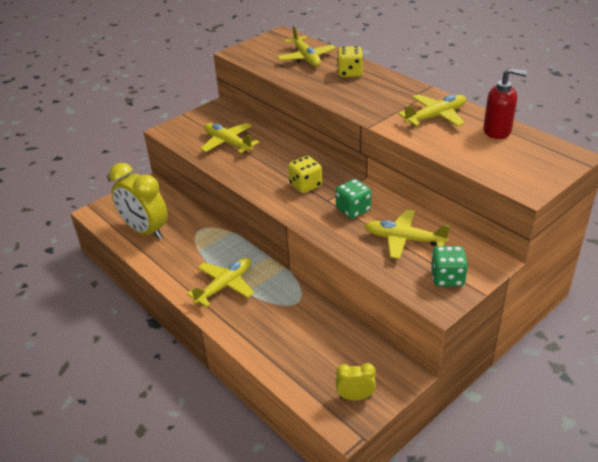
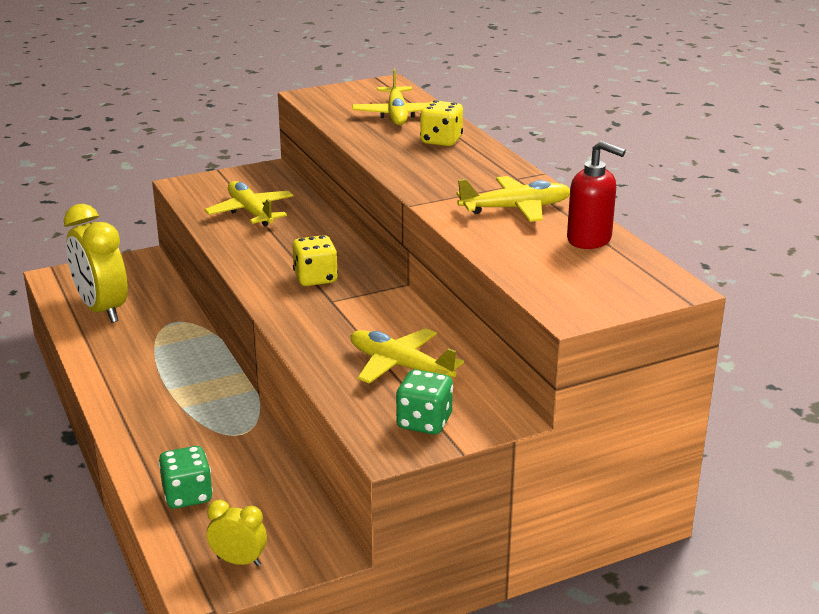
camera: 15 degrees right, 10 degrees down
(224, 286) = (159, 394): yellow plane -> none
(353, 210) = (357, 318): green dice -> green dice (187, 495)

